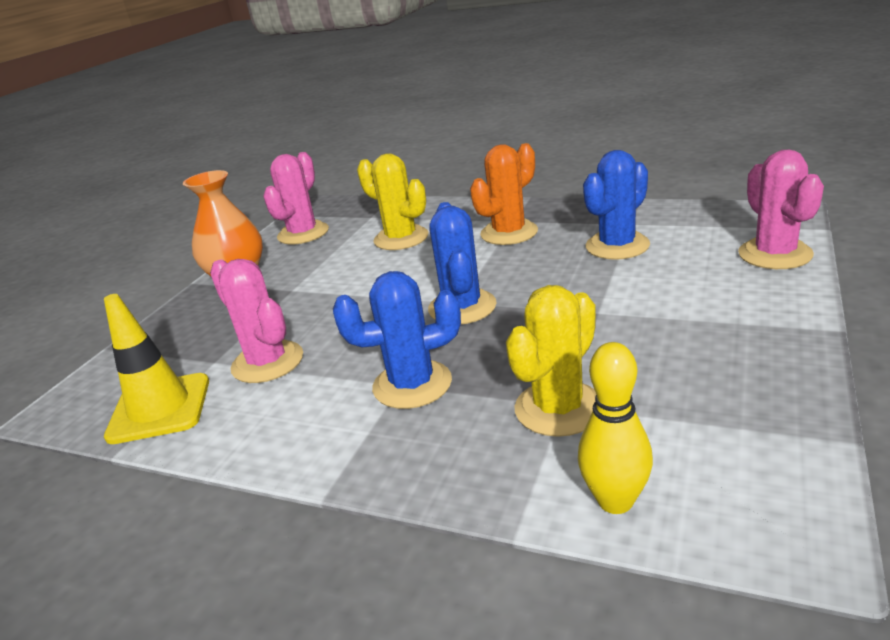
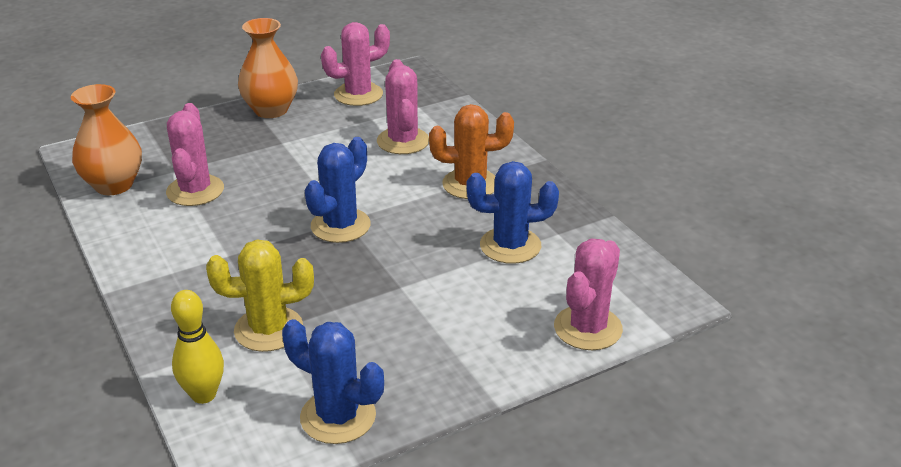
camera: 35 degrees right, 5 degrees up
(159, 408) = (114, 185): yellow traffic cone -> orange vase
(401, 238) = (403, 141): yellow cactus -> pink cactus
(412, 384) = (232, 259): blue cactus -> blue cactus (338, 417)

